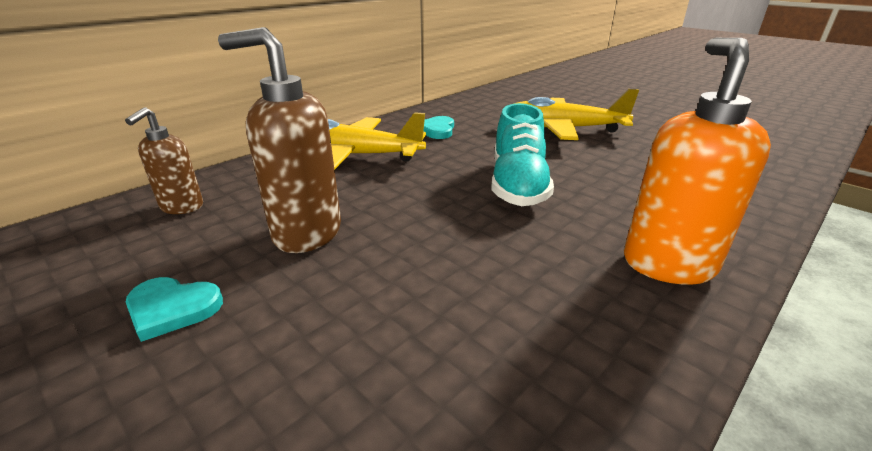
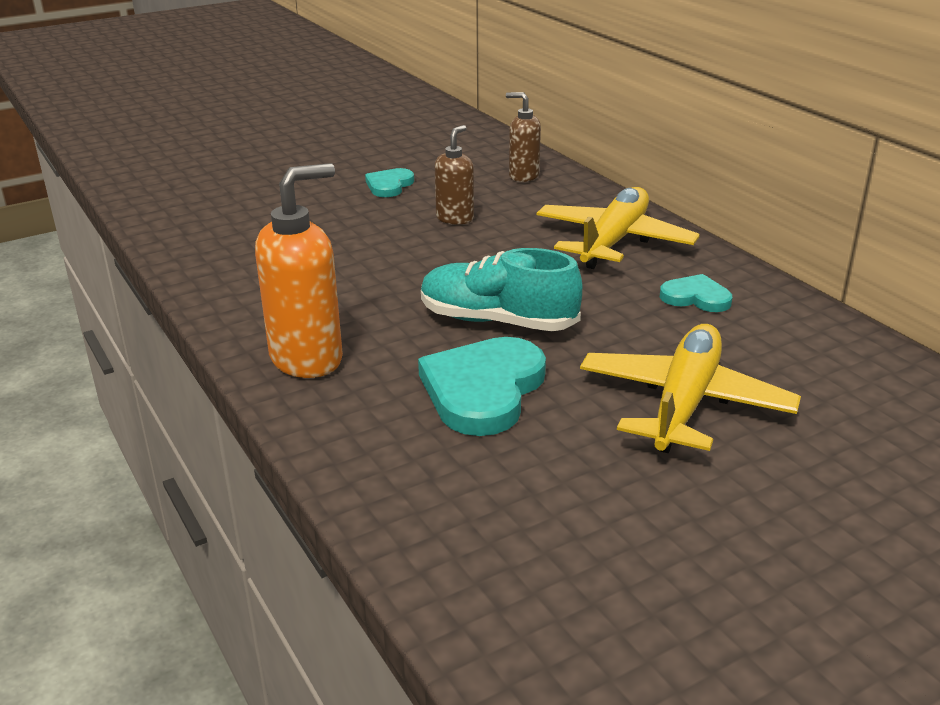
camera: 105 degrees right, 0 degrees up
(306, 233) = (455, 218): brown soap dispenser -> brown soap dispenser, size x0.59
(615, 179) = (483, 390): none -> turquoise heart
(668, 264) = (307, 359): orange soap dispenser -> orange soap dispenser turned 60 degrees counterclockwise

